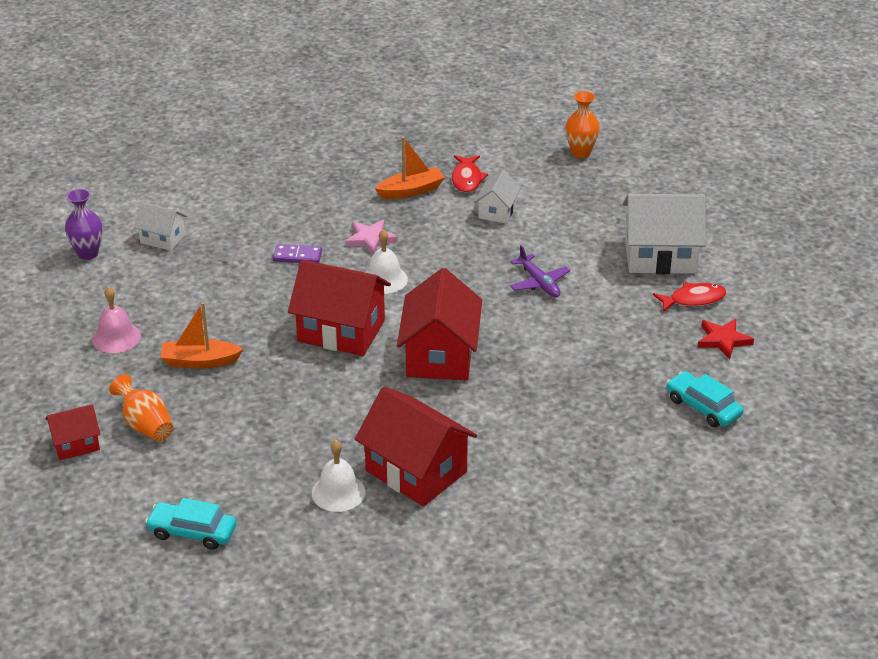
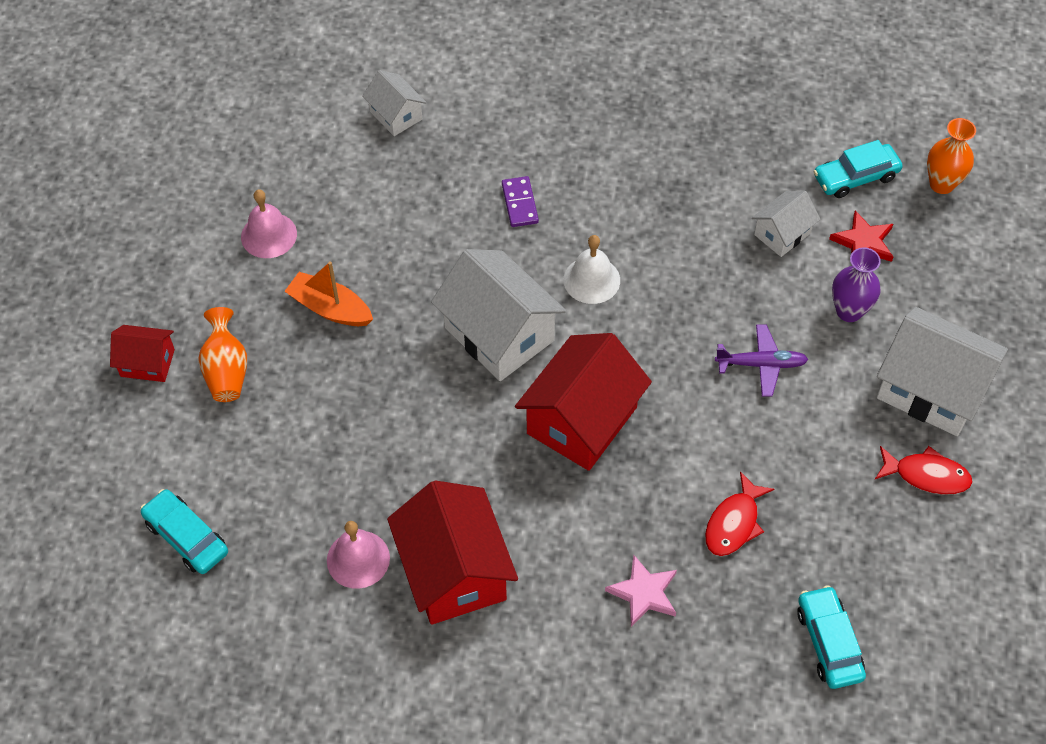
camera: 30 degrees right, 20 degrees up
(88, 253) = (309, 103): purple vase -> purple vase (849, 311)
(297, 256) = (519, 203): purple domino -> purple domino turned 45 degrees clockwise
(338, 492) = (358, 559): white bell -> pink bell
(341, 331) = (499, 334): red house -> white house
(370, 239) = (613, 213): pink star -> pink star (644, 593)
(411, 191) = (704, 159): orange boat -> none
(467, 179) = (779, 169): red fish -> red fish (734, 523)
(522, 167) = (855, 177): none -> turquoise car
(539, 282) = (761, 364): purple plane -> purple plane turned 90 degrees counterclockwise
(723, 340) = (921, 554): red star -> red star (863, 242)

